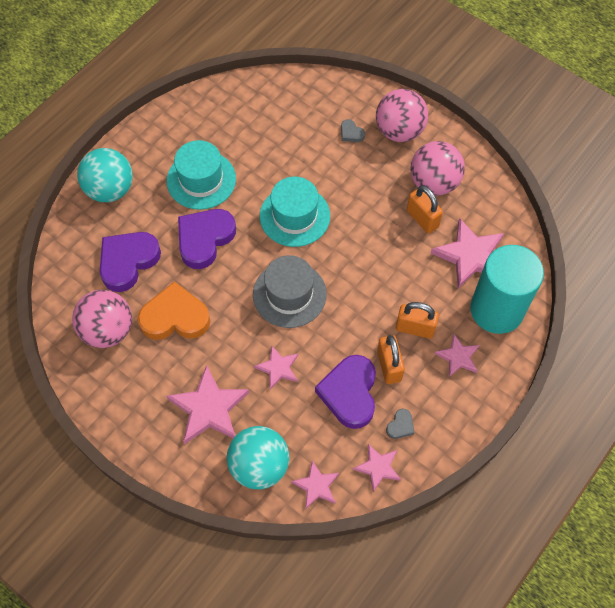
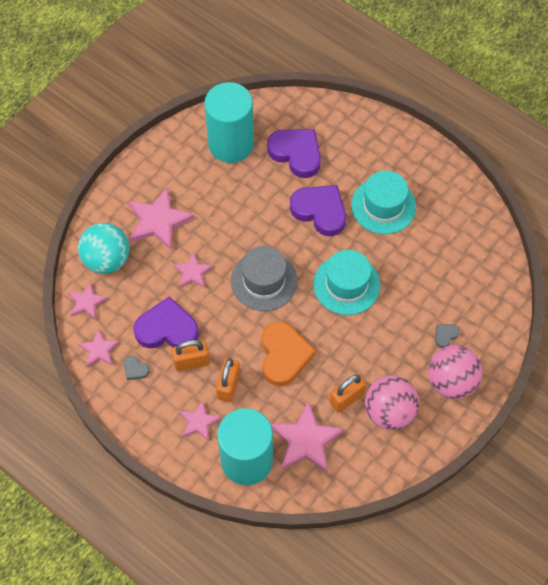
camera: 90 degrees right, 0 degrees up
(108, 330) = (231, 144): pink ball -> turquoise cylinder
(110, 190) = (369, 135): turquoise ball -> none
(175, 317) = (242, 192): orange heart -> orange heart (284, 356)

